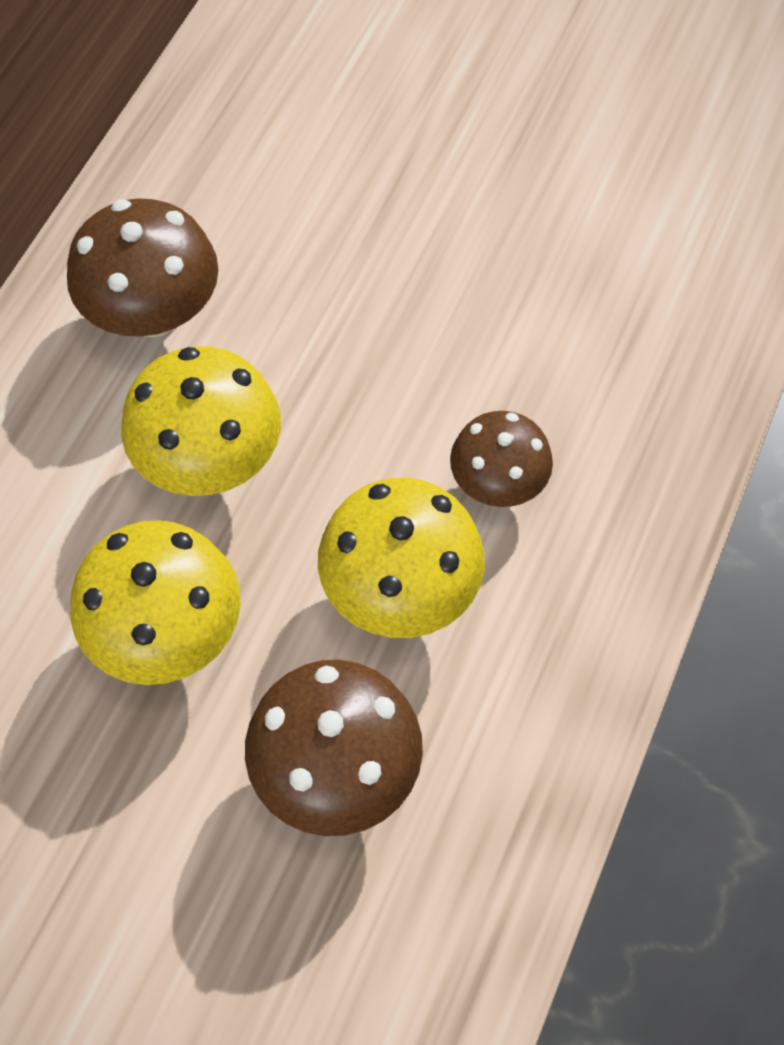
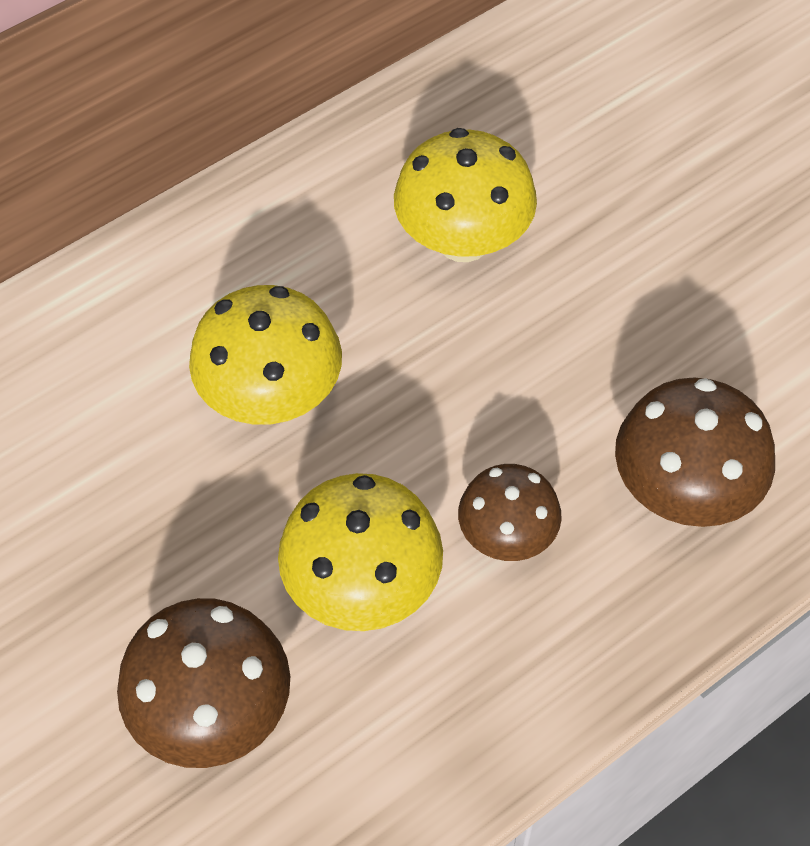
camera: 30 degrees right, 5 degrees down
(153, 313) = (301, 251): brown mushroom -> brown mushroom (683, 490)
(167, 632) = (148, 523): yellow mushroom -> yellow mushroom (463, 240)

